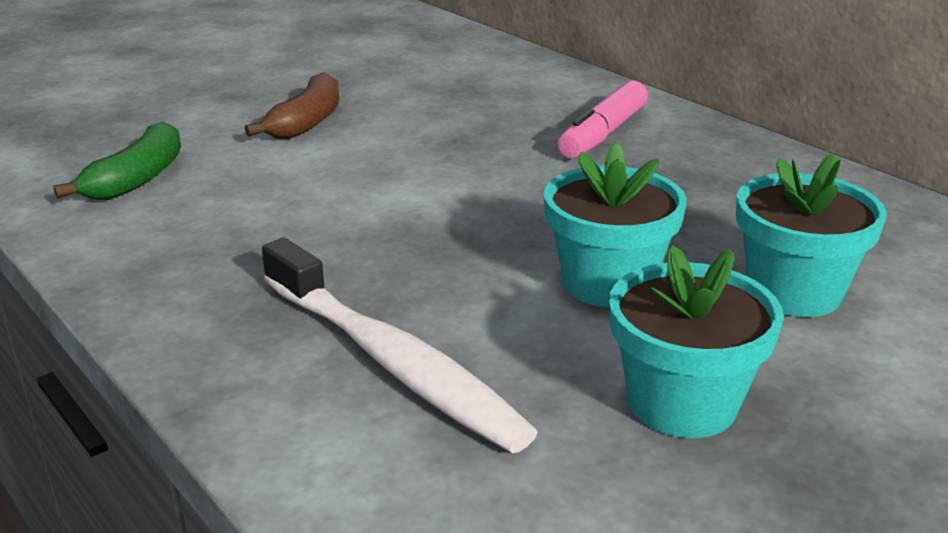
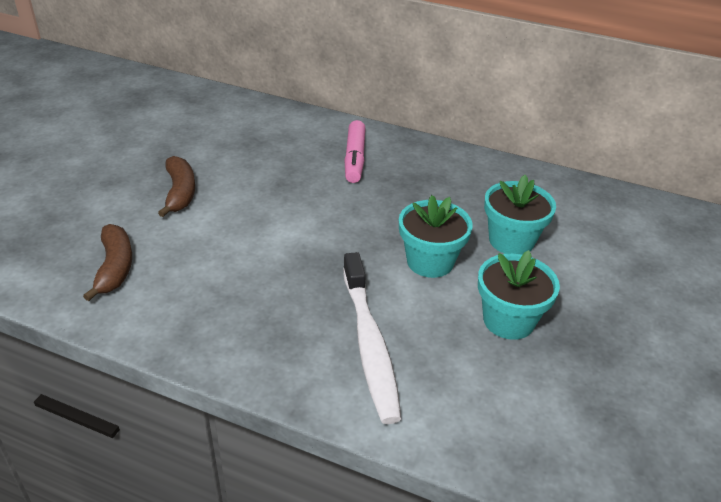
camera: 30 degrees left, 10 degrees up
(137, 178) = (115, 268): green banana -> brown banana
(392, 362) = (369, 344): white toothbrush -> white toothbrush turned 60 degrees clockwise

